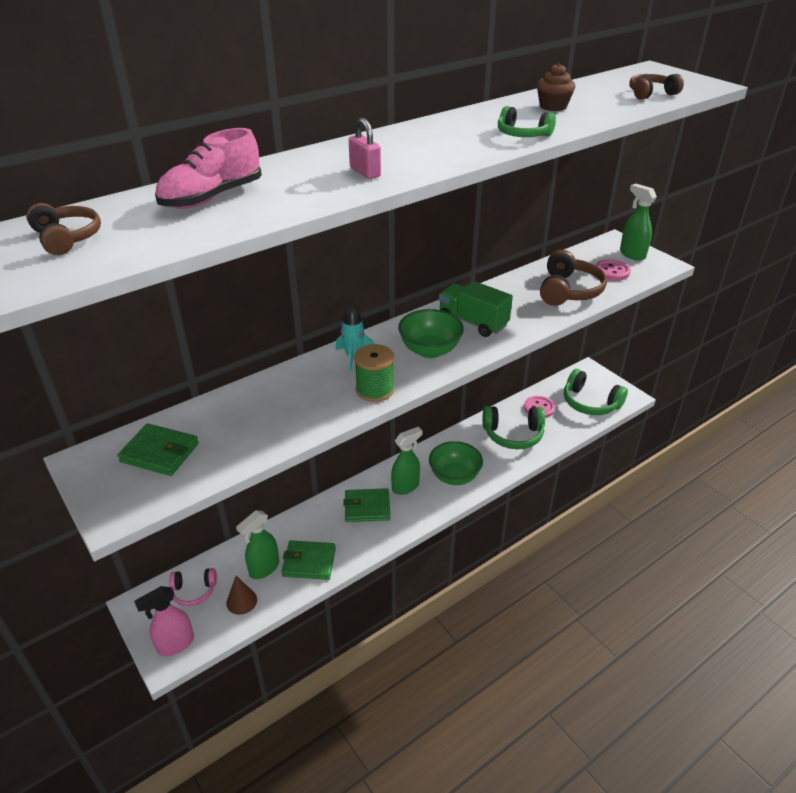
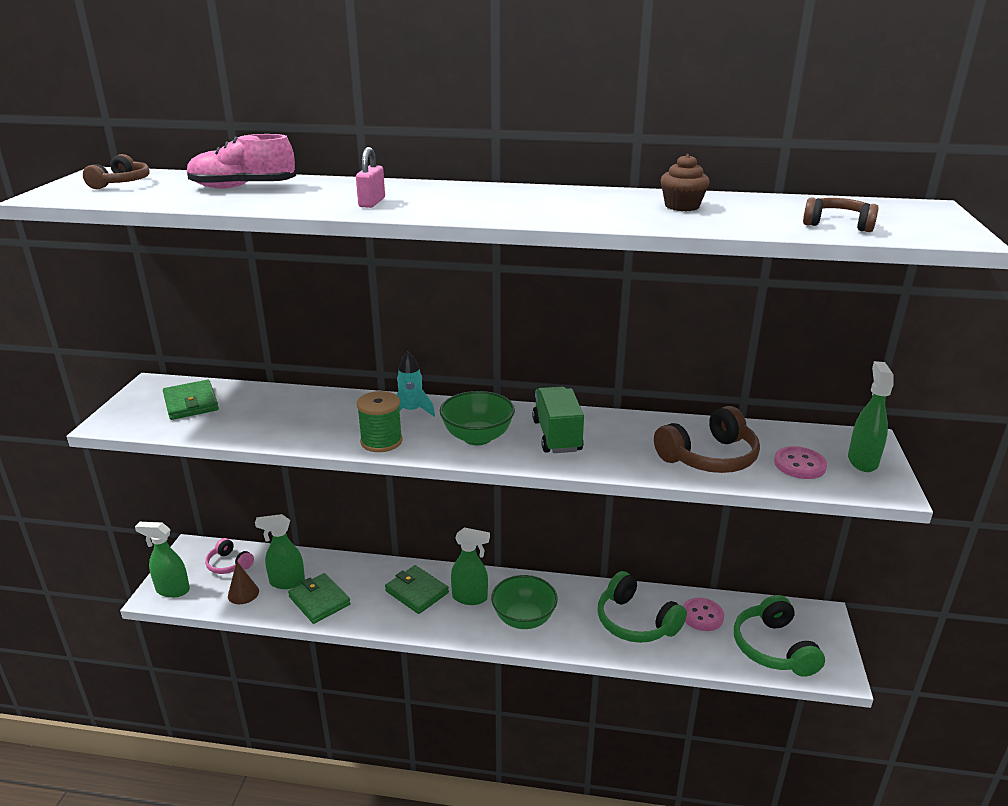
camera: 45 degrees right, 10 degrees down
(175, 644) = (172, 590): pink spray bottle -> green spray bottle
(522, 135) = (576, 216): green headphones -> none

